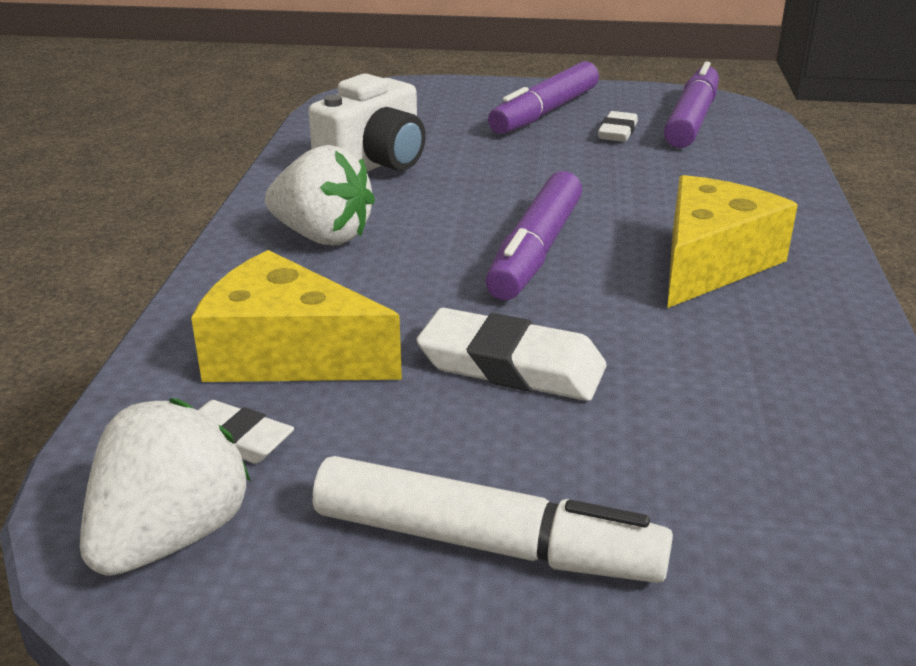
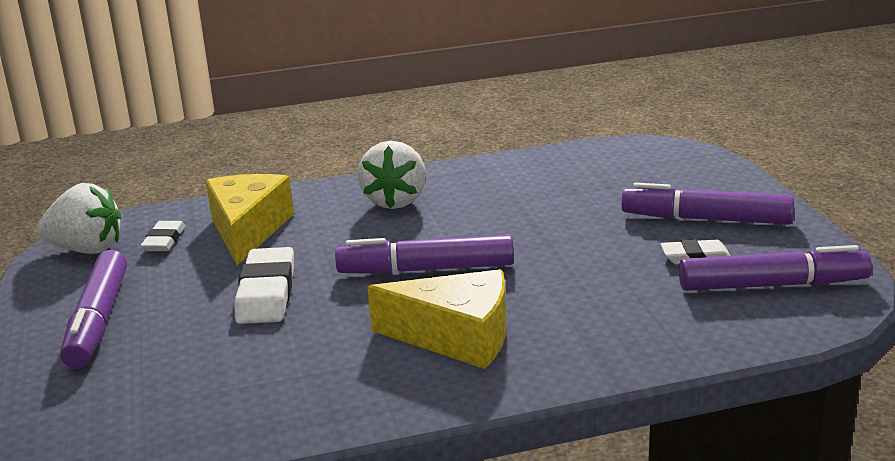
camera: 70 degrees right, 5 degrees down
(375, 165) = (523, 186): white camera -> none
(486, 544) = (98, 321): white marker -> purple marker

